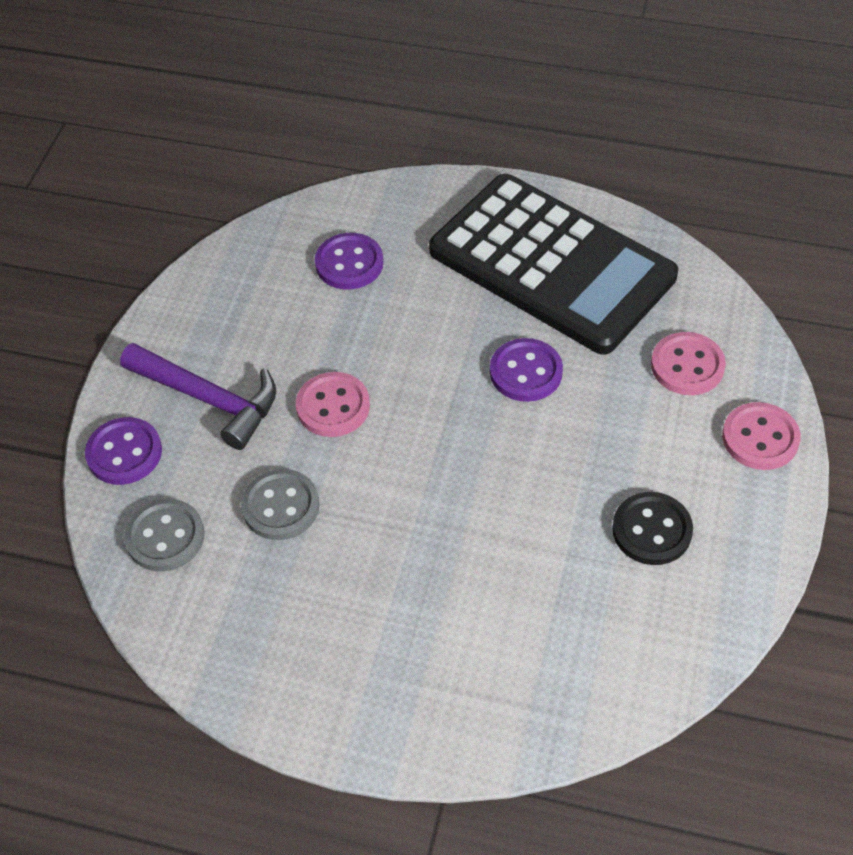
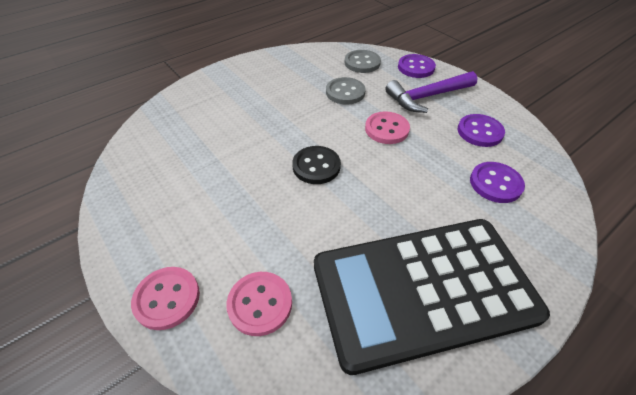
camera: 125 degrees right, 5 degrees down
(526, 372) = (339, 212): purple button -> purple button (479, 132)
(652, 530) = (187, 197): black button -> black button (316, 166)

